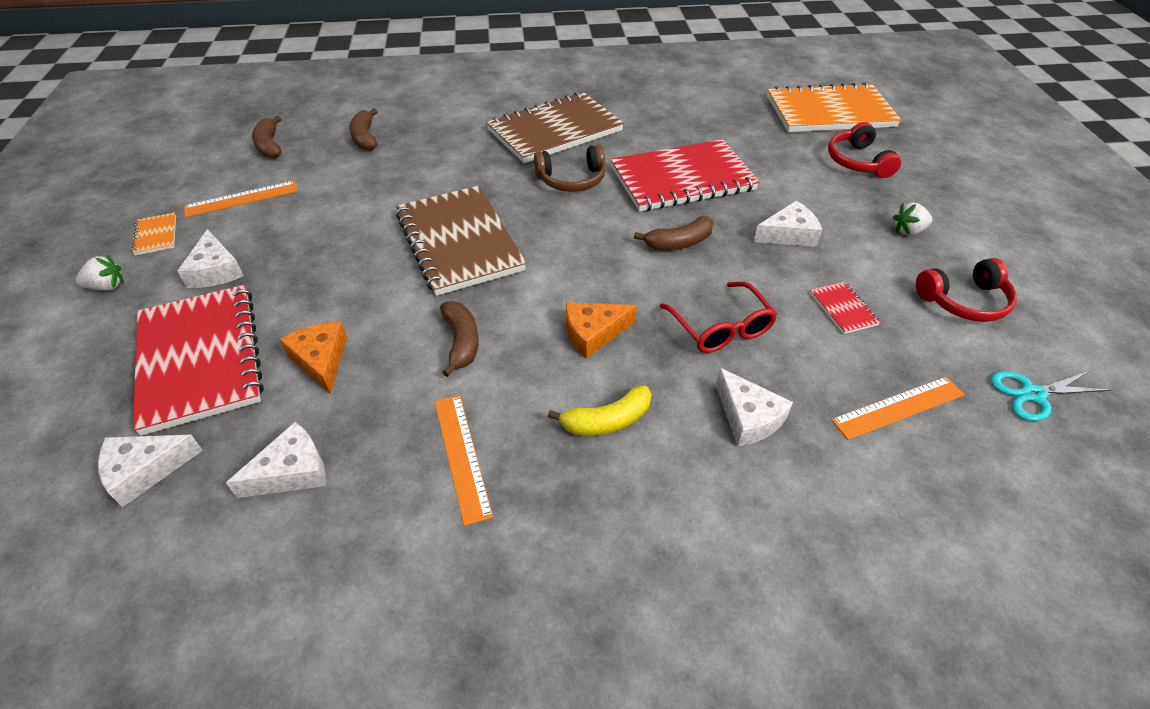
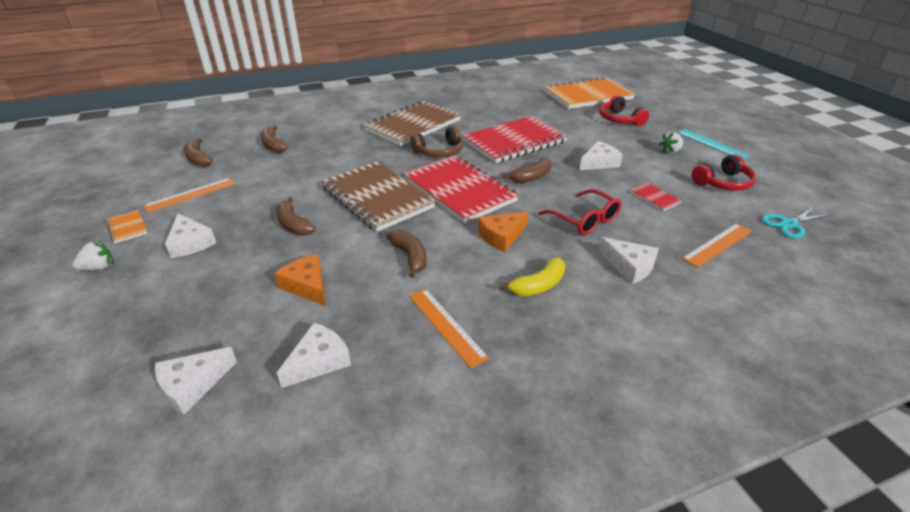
camera: 15 degrees left, 10 degrees down
(199, 359) = (205, 302): red notebook -> red notebook (459, 190)
(341, 265) = (293, 225): none -> brown banana
(982, 227) = (711, 144): none -> turquoise ruler

